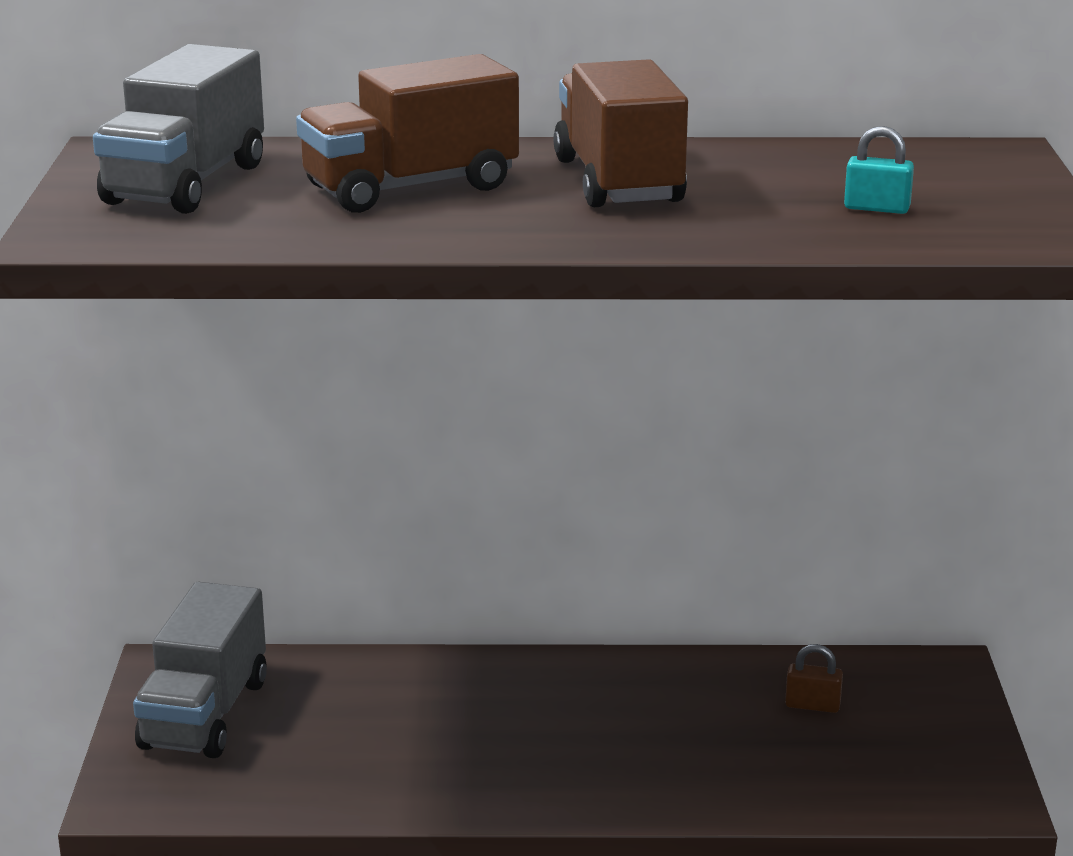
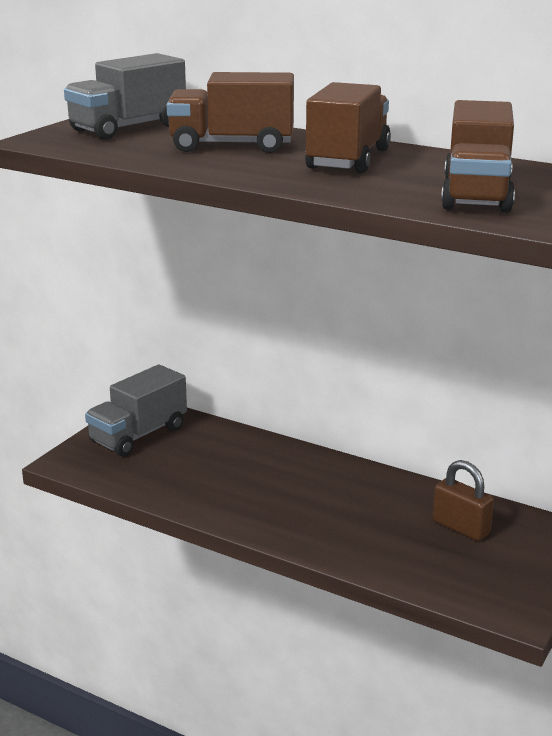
camera: 30 degrees right, 0 degrees up
(812, 705) = (461, 527): brown padlock -> brown padlock, size x1.65
(877, 208) = (476, 195): turquoise padlock -> brown truck

